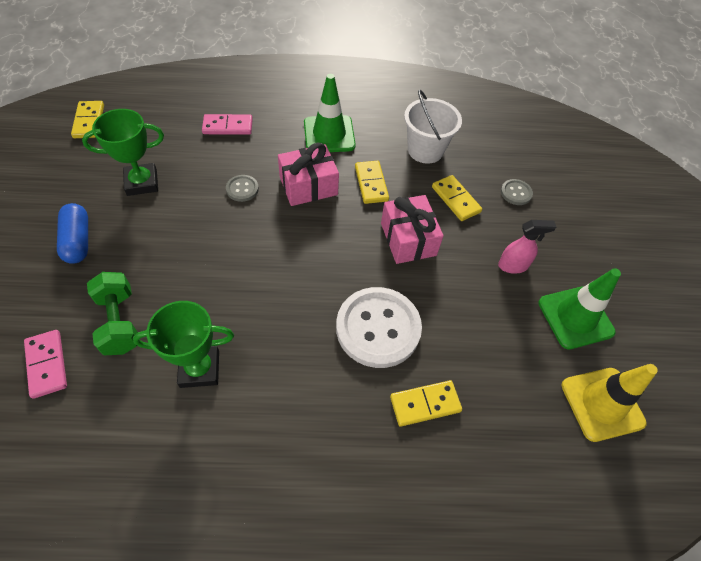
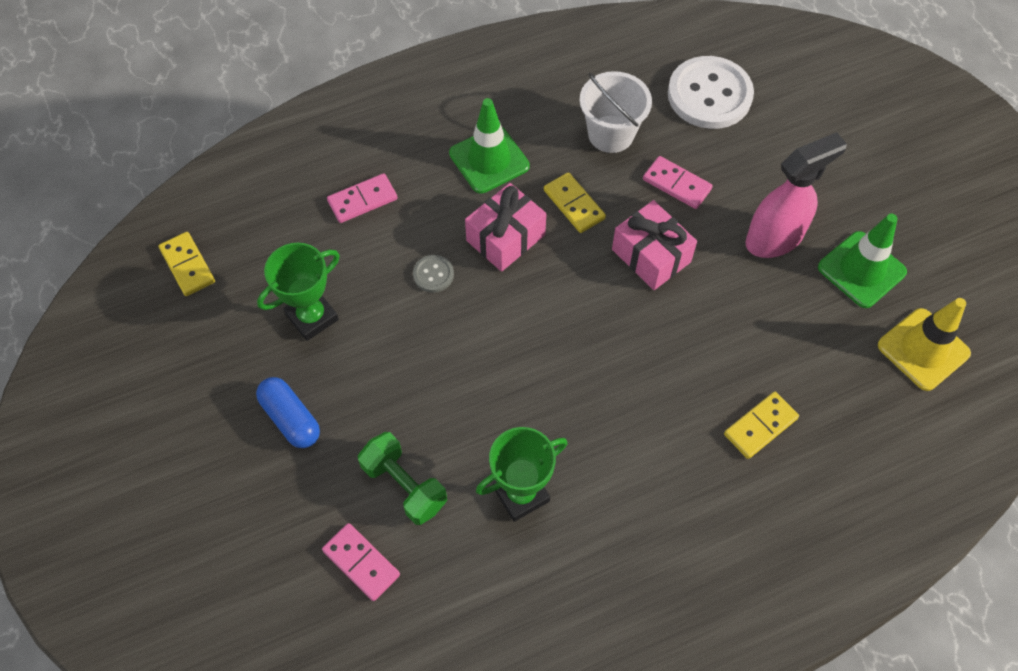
camera: 20 degrees left, 5 degrees up
(378, 328) = (674, 370): white button -> white button (709, 95)
(455, 199) = (676, 184): yellow domino -> pink domino
(513, 266) = (774, 238): pink spray bottle -> pink spray bottle, size x1.78
(516, 193) = (737, 148): grey button -> none

